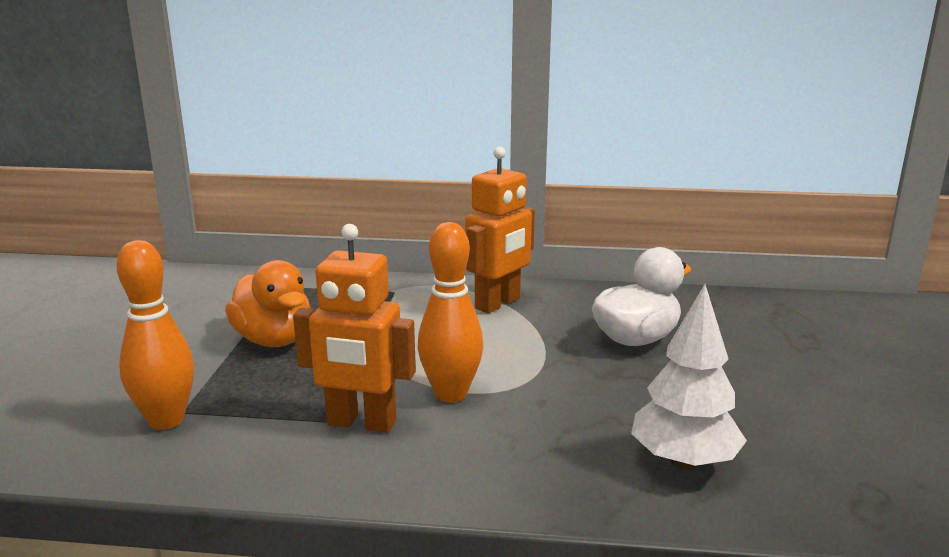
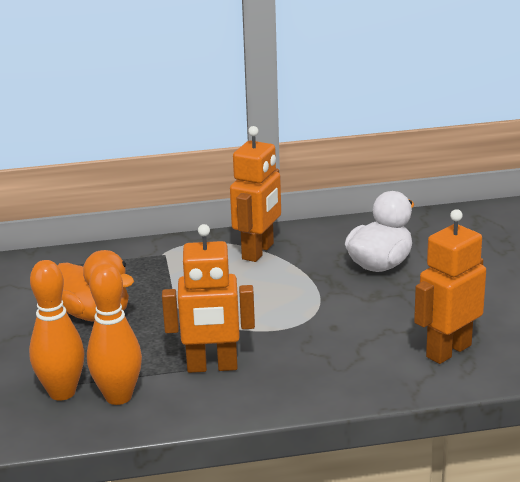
camera: 15 degrees left, 5 degrees up
(451, 394) = (264, 333): orange bowling pin -> orange bowling pin (118, 397)
(684, 461) = (448, 351): white tree -> orange robot

